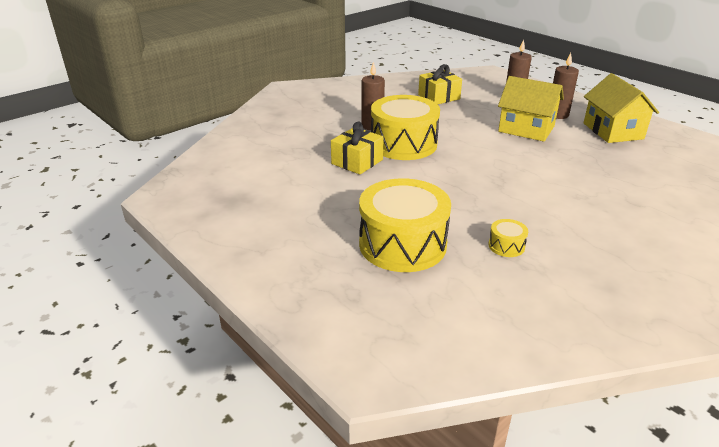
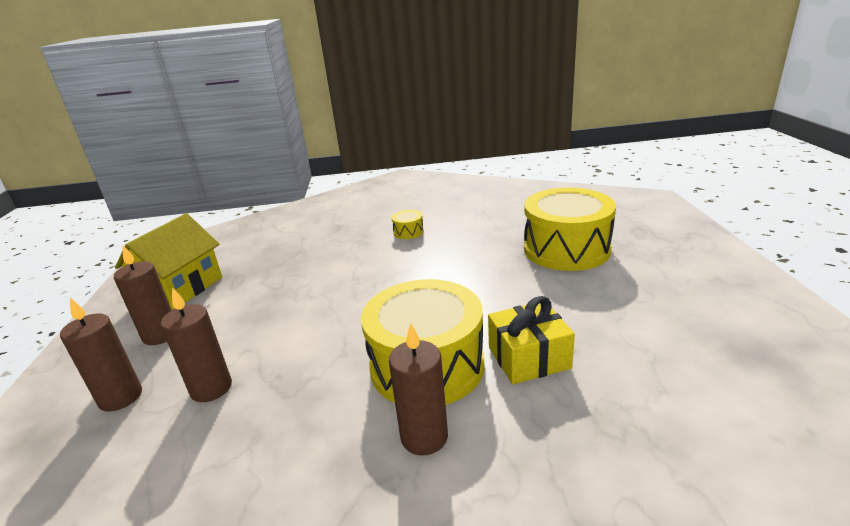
camera: 140 degrees left, 5 degrees down
(439, 97) = (192, 475): yellow gift -> none
(484, 111) = (211, 388): none -> brown candle
(506, 246) = (482, 228): yellow drum -> yellow drum (408, 232)
(526, 129) = (243, 327): yellow house -> none

